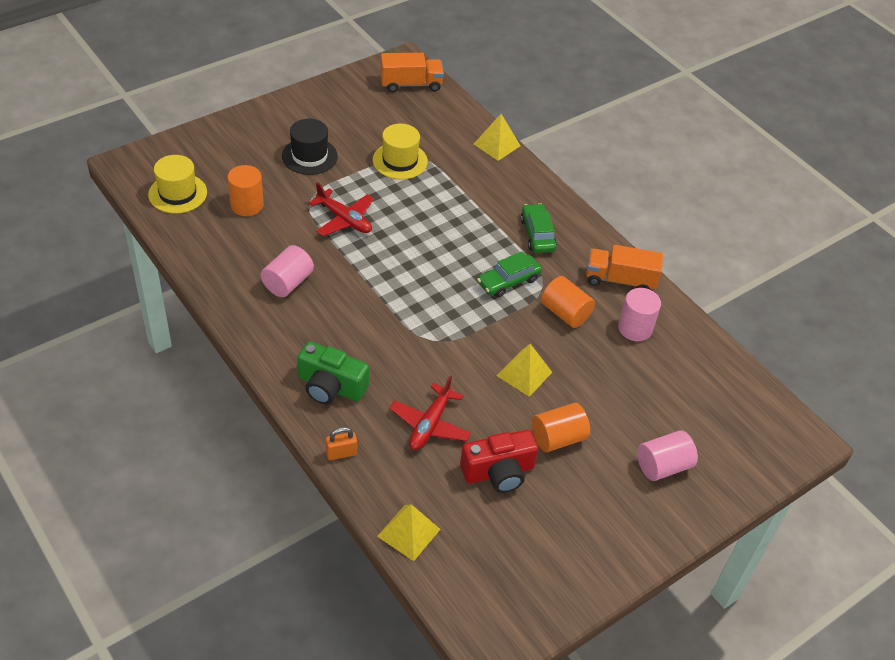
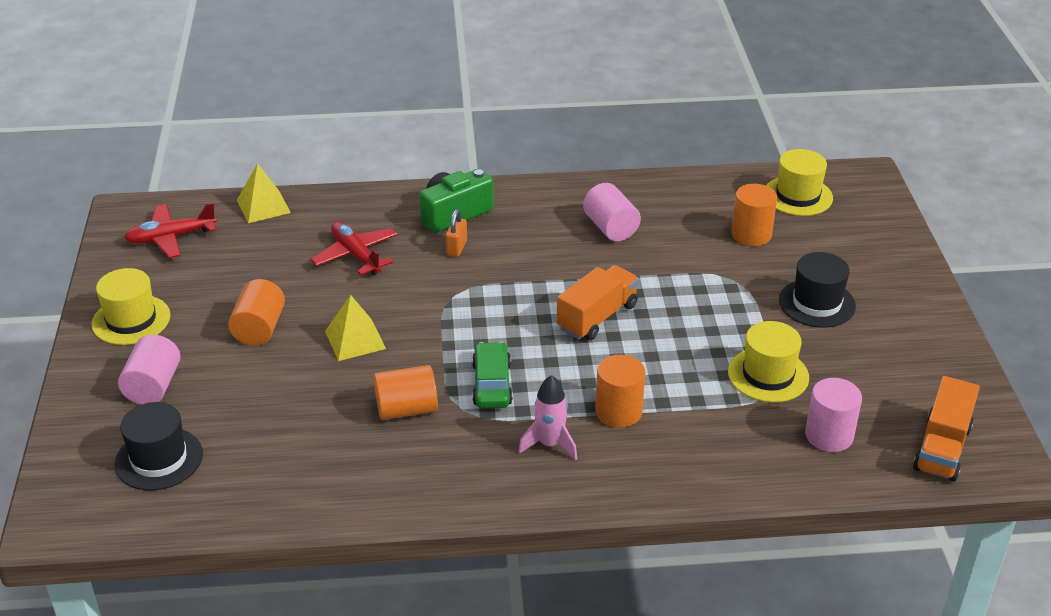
camera: 125 degrees right, 10 degrees down
(341, 453) = (376, 197): orange padlock -> orange padlock (456, 248)
(344, 219) = (683, 294): red plane -> red plane (171, 238)
(485, 214) = (618, 411): none -> orange cylinder
(497, 145) = (754, 483): yellow pyramid -> none
(498, 472) = (264, 276): red camera -> none
(537, 234) = (550, 444): green car -> pink rocket
(615, 531) = (131, 320): none -> yellow hat
(620, 280) = (416, 485): orange truck -> orange truck (597, 317)
(635, 328) = (333, 459): pink cylinder -> pink cylinder (829, 435)
(714, 418) = (159, 459): none -> black hat

